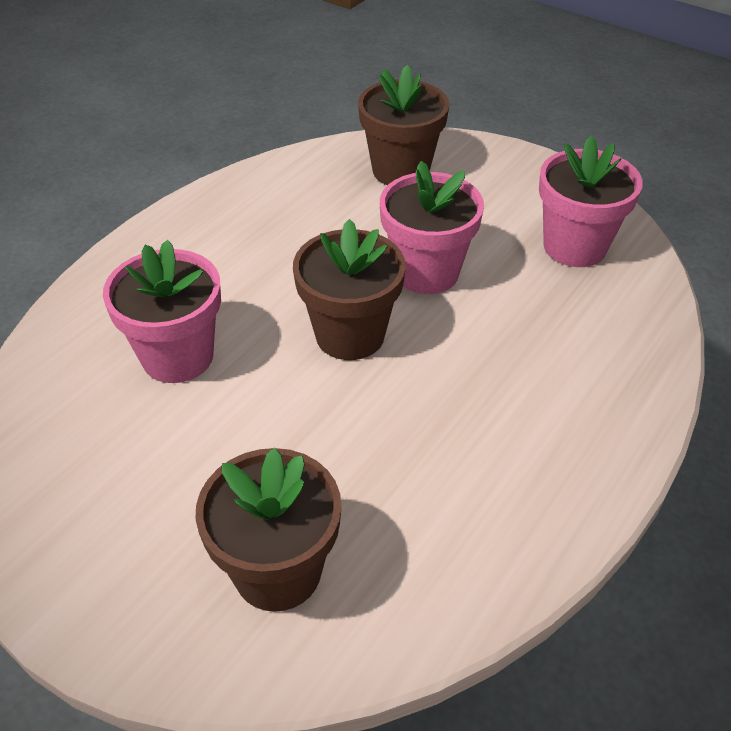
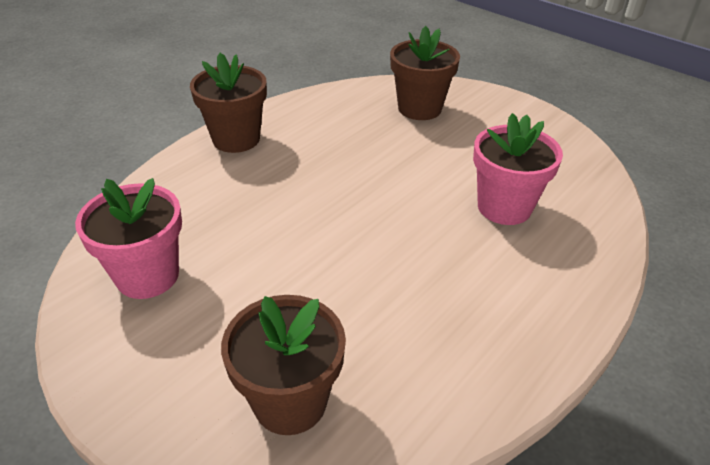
camera: 175 degrees left, 5 degrees down
(350, 335) = (373, 213): brown flower pot -> brown flower pot (236, 139)
(426, 272) = (299, 260): pink flower pot -> none

